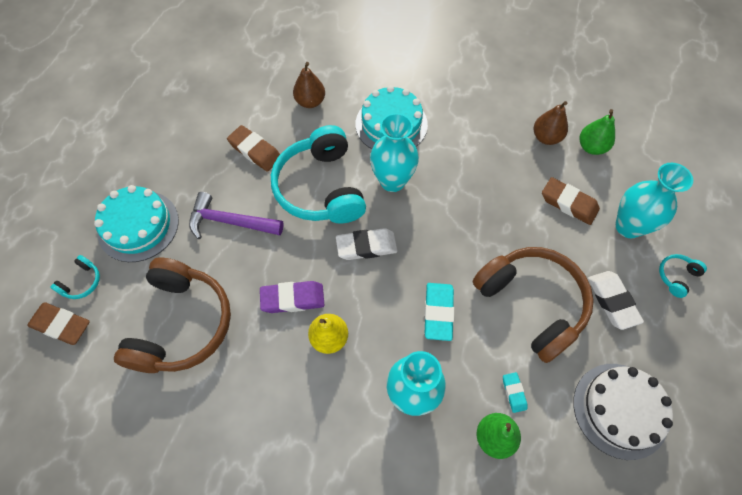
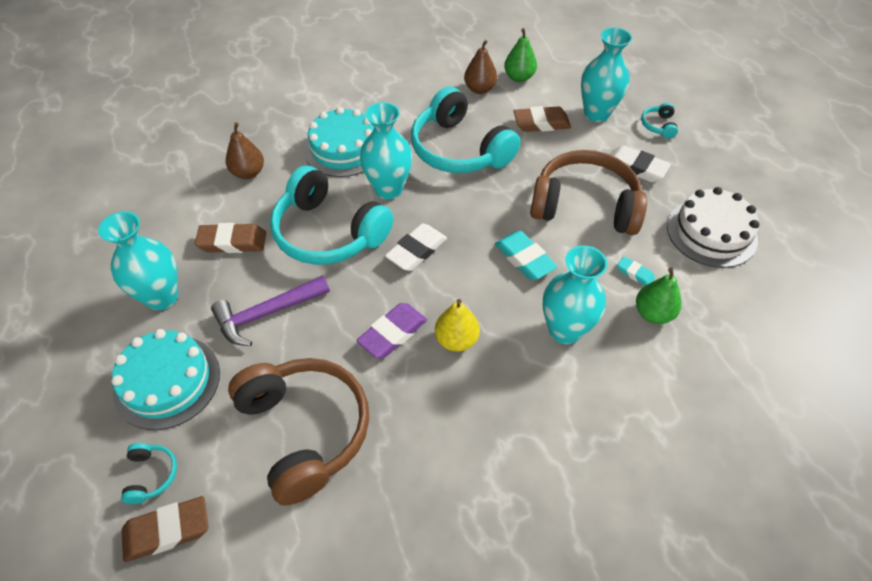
camera: 40 degrees left, 10 degrees down
(182, 163) = (162, 297): none -> turquoise vase
(477, 182) = (459, 149): none -> turquoise headphones

